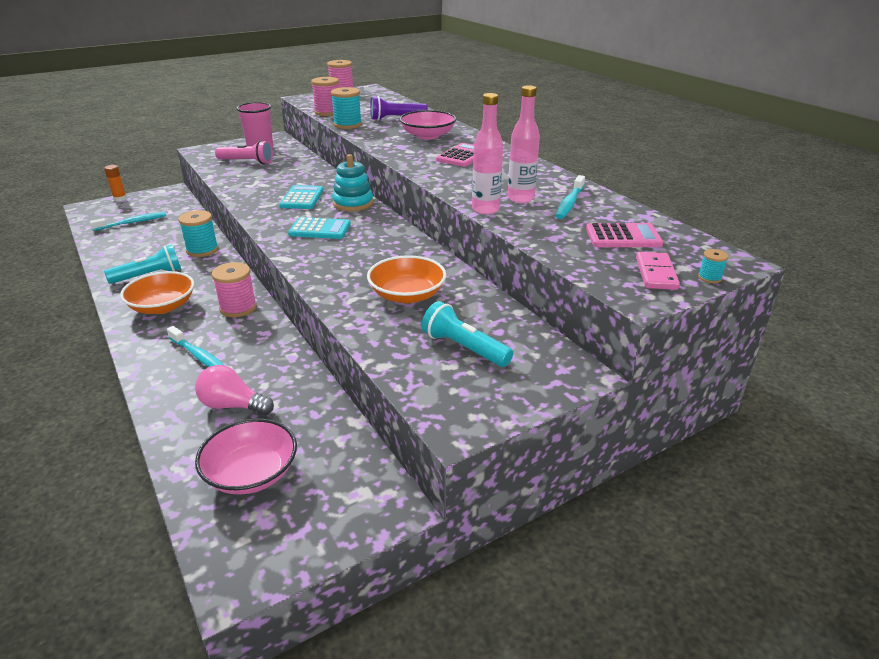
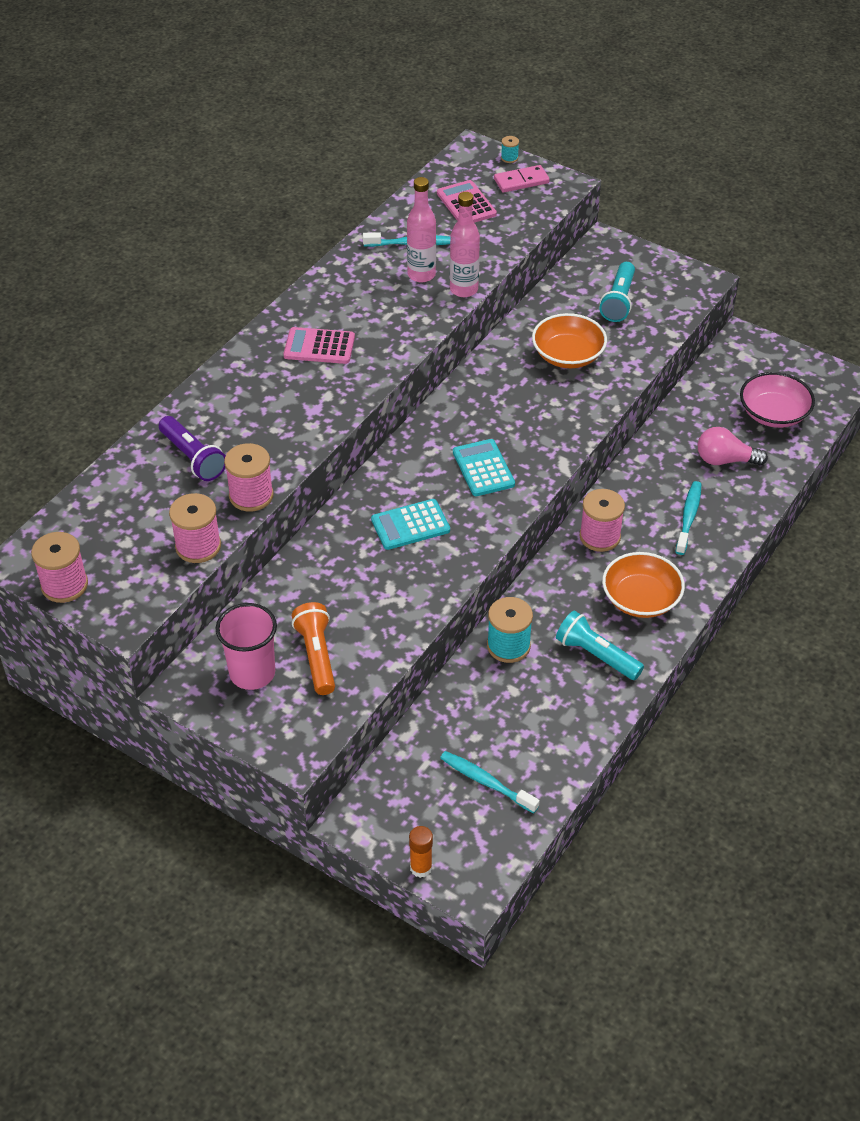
camera: 115 degrees left, 15 degrees up
(232, 405) = (725, 460): pink light bulb -> pink light bulb turned 105 degrees clockwise
(247, 162) = (316, 656): pink flashlight -> orange flashlight
(347, 125) = (251, 495): turquoise spool -> pink spool
(353, 203) = (396, 472): turquoise stacking toy -> none
(428, 136) = (257, 400): pink bowl -> none

